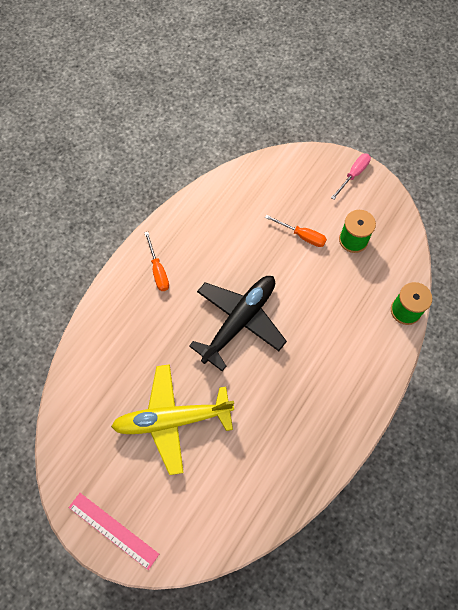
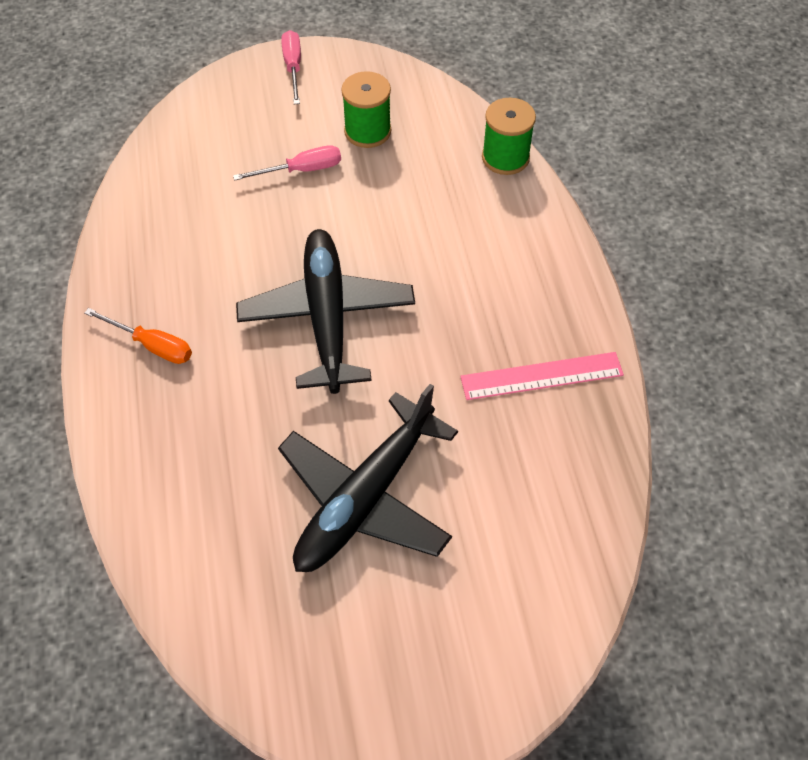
camera: 45 degrees left, 10 degrees down
(113, 530) = (435, 701): pink ruler -> pink ruler (542, 376)
(173, 419) = (366, 497): yellow plane -> black plane
(302, 236) = (301, 170): orange screwdriver -> pink screwdriver

